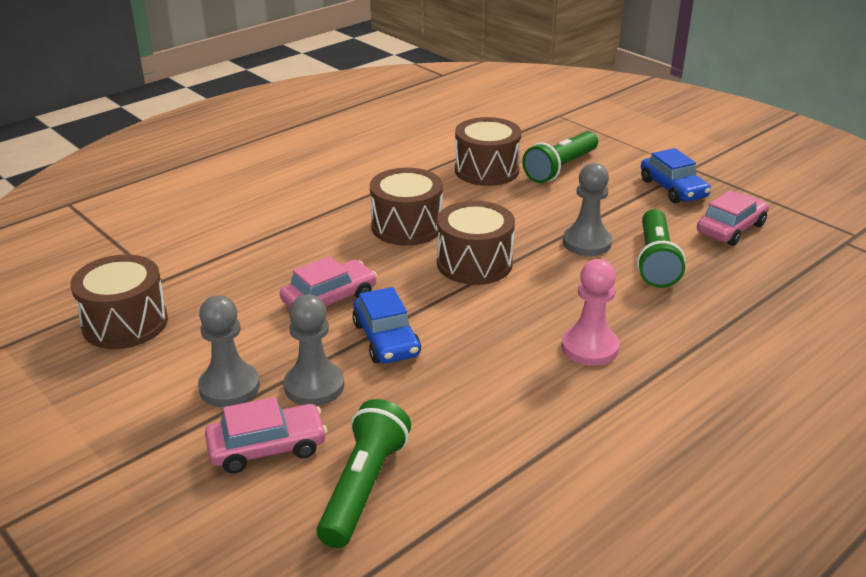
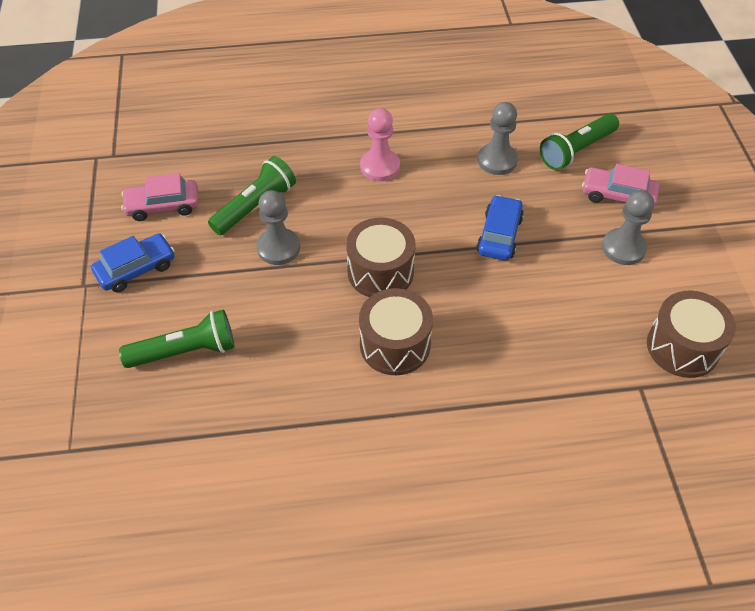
camera: 145 degrees left, 20 degrees up
(314, 386) = (568, 222): grey pawn -> grey pawn (497, 160)
(329, 299) = (514, 292): pink car -> none
(486, 170) = (251, 389): brown drum -> none
(673, 189) = (136, 269): blue car -> blue car turned 45 degrees clockwise

